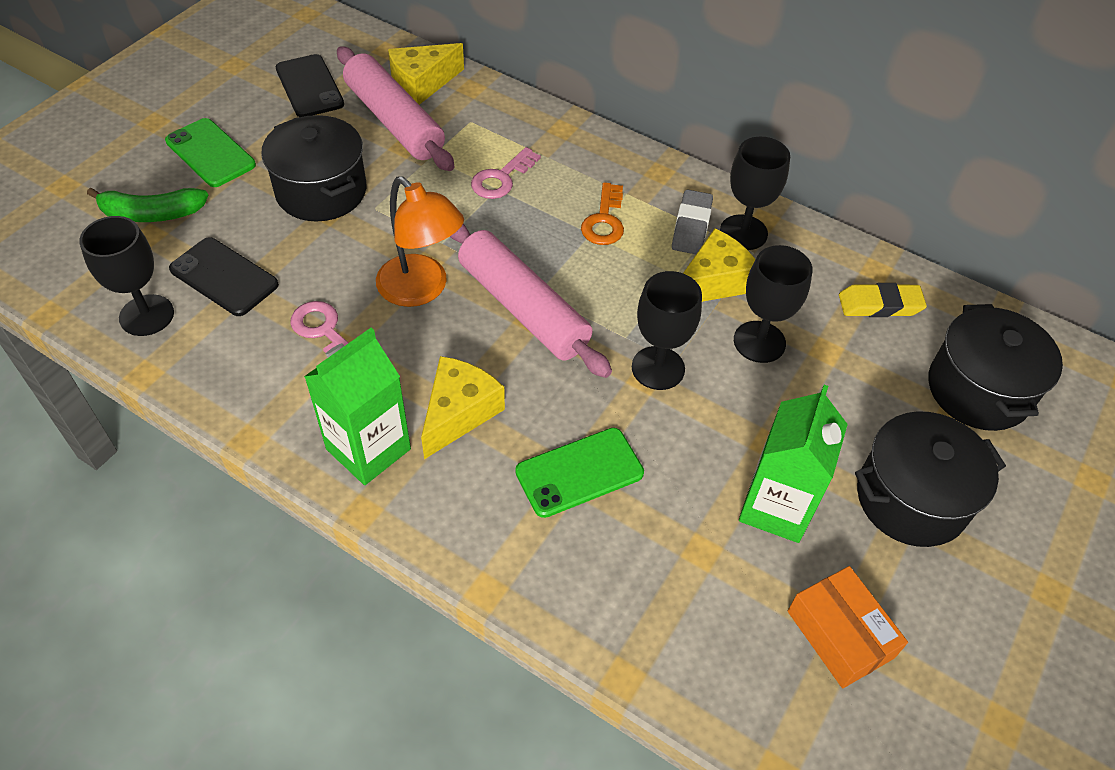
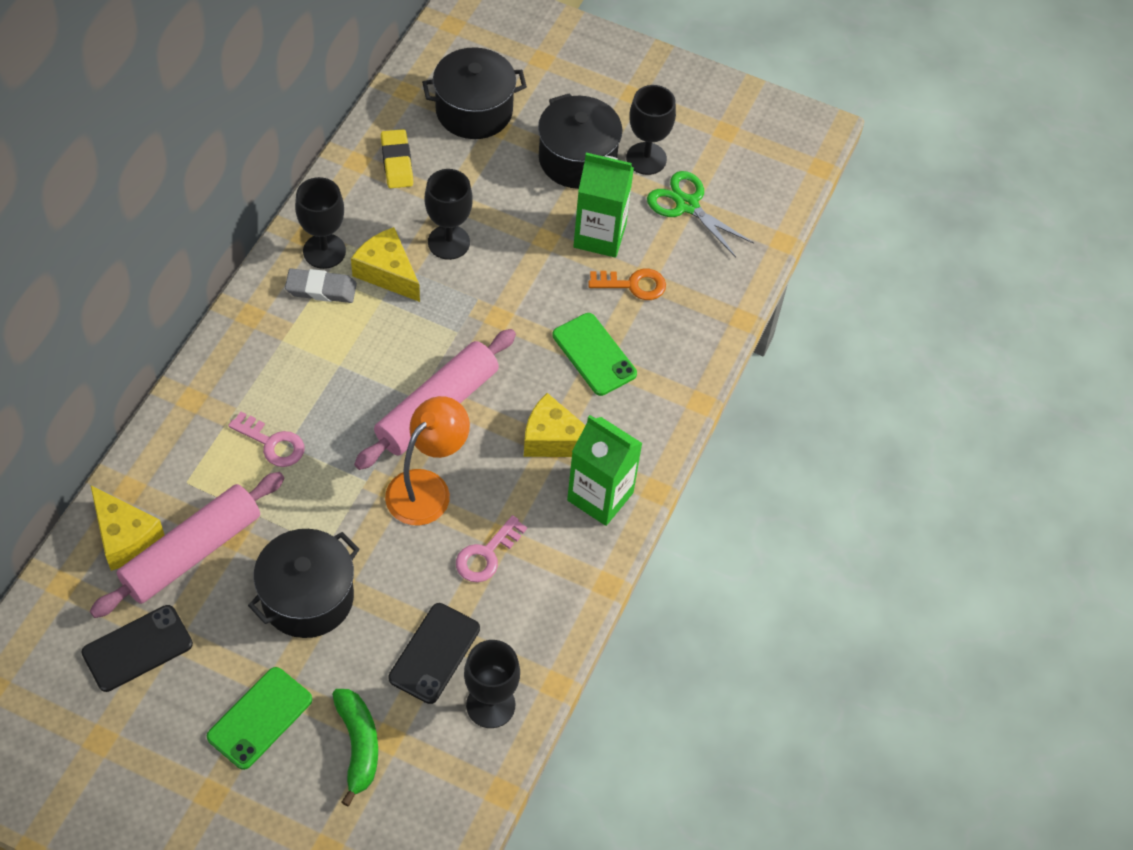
camera: 100 degrees left, 5 degrees up
(604, 220) = (321, 355): orange key -> orange key (633, 285)
(658, 368) = (486, 309): black goblet -> black goblet (646, 158)
(840, 634) = (687, 205): orange box -> green scissors

